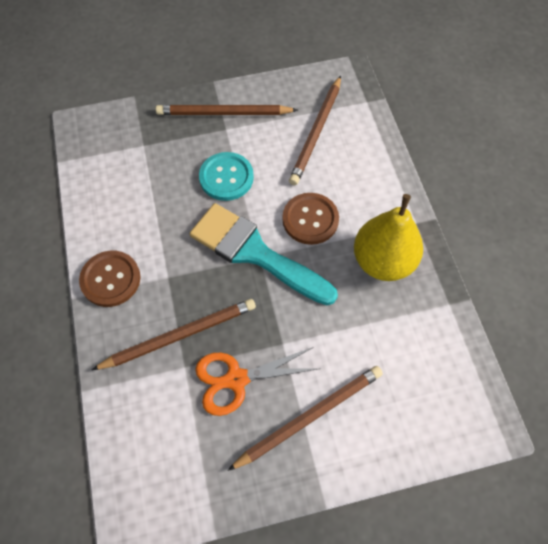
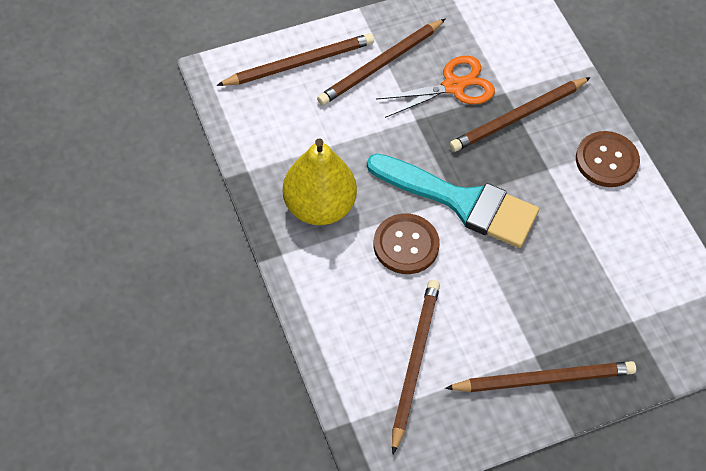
camera: 170 degrees right, 5 degrees down
(226, 177) = (516, 287): turquoise button -> none
(399, 428) = (299, 63): none -> brown pencil

